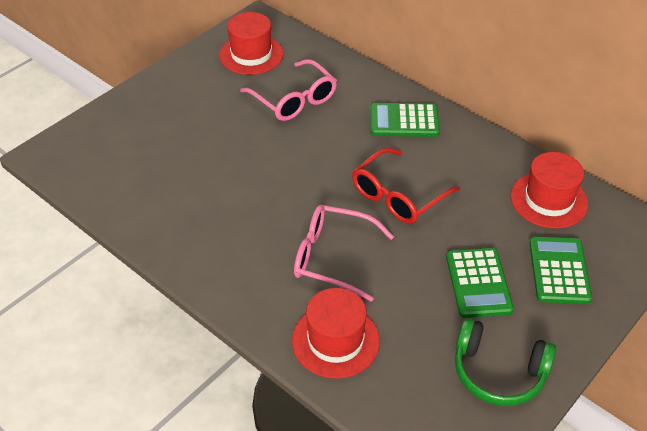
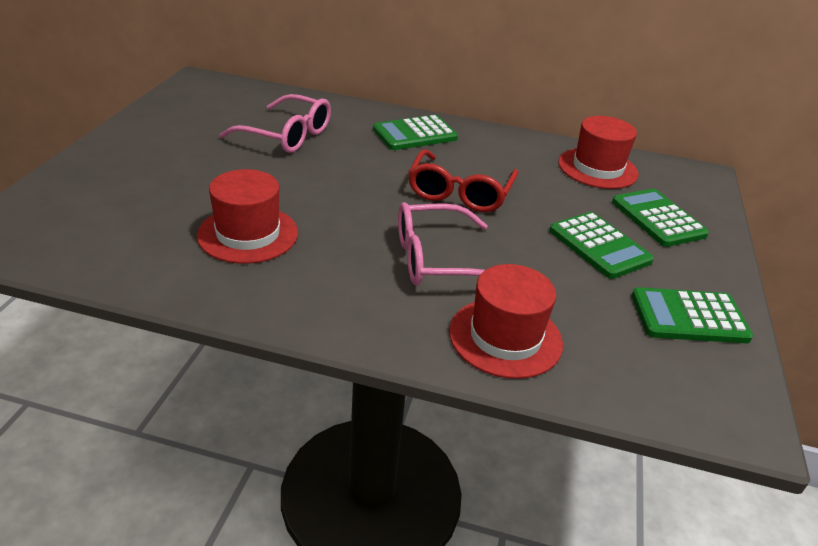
camera: 30 degrees left, 10 degrees down
(251, 54) = (210, 107): red hat -> red hat (248, 234)
(498, 372) = (689, 317): green headphones -> green calculator

